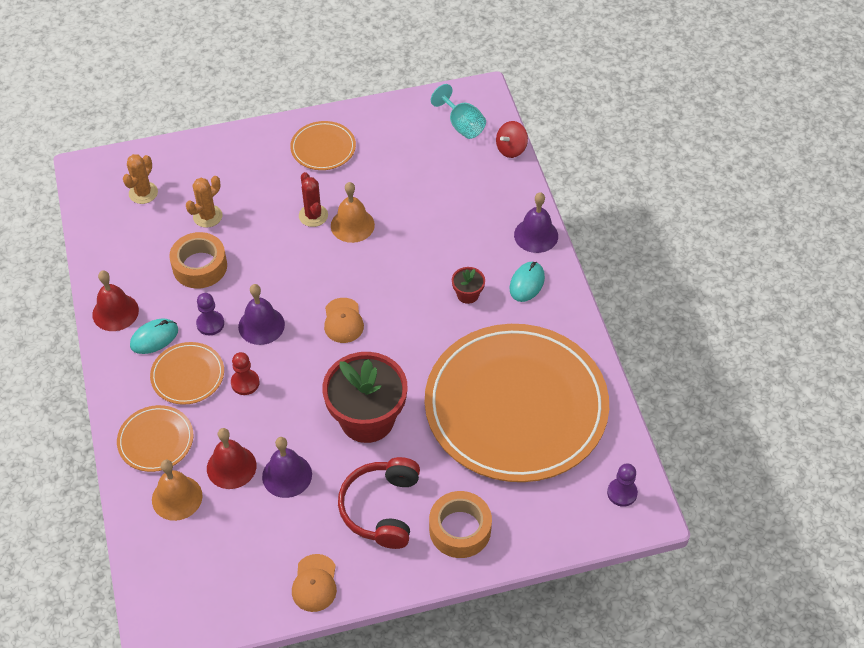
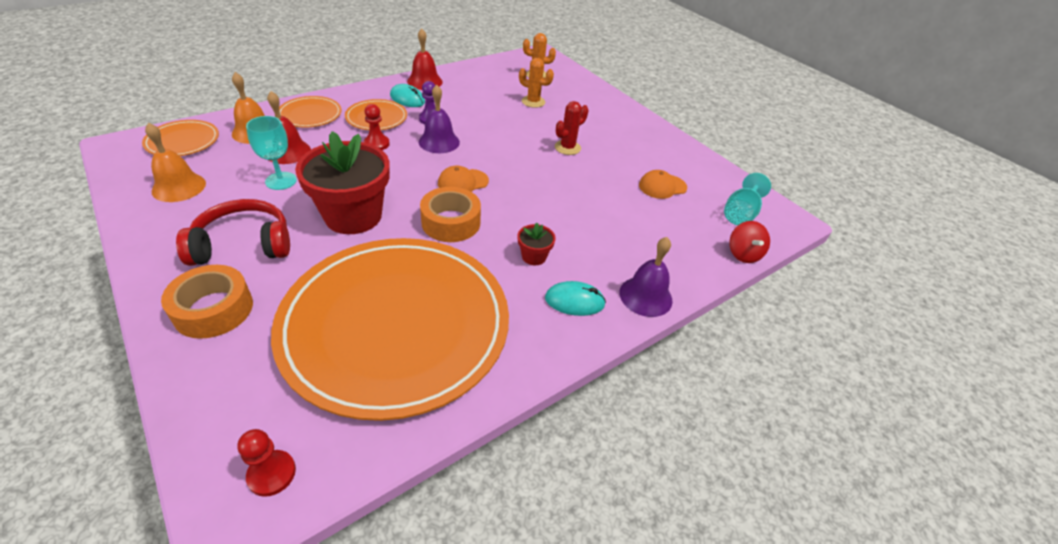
camera: 65 degrees right, 10 degrees down
(200, 266) = (484, 106): orange tape -> orange tape (451, 222)
(287, 475) = (281, 181): purple bell -> turquoise goblet
(314, 583) = (154, 217): orange cap -> orange cap (662, 186)
(323, 148) = (641, 141): orange plate -> orange plate (183, 141)
(352, 225) = (572, 169): orange bell -> orange bell (179, 187)
(511, 149) = (743, 254): red spinning top -> red spinning top turned 120 degrees counterclockwise
(622, 493) = (272, 474): purple pawn -> red pawn

